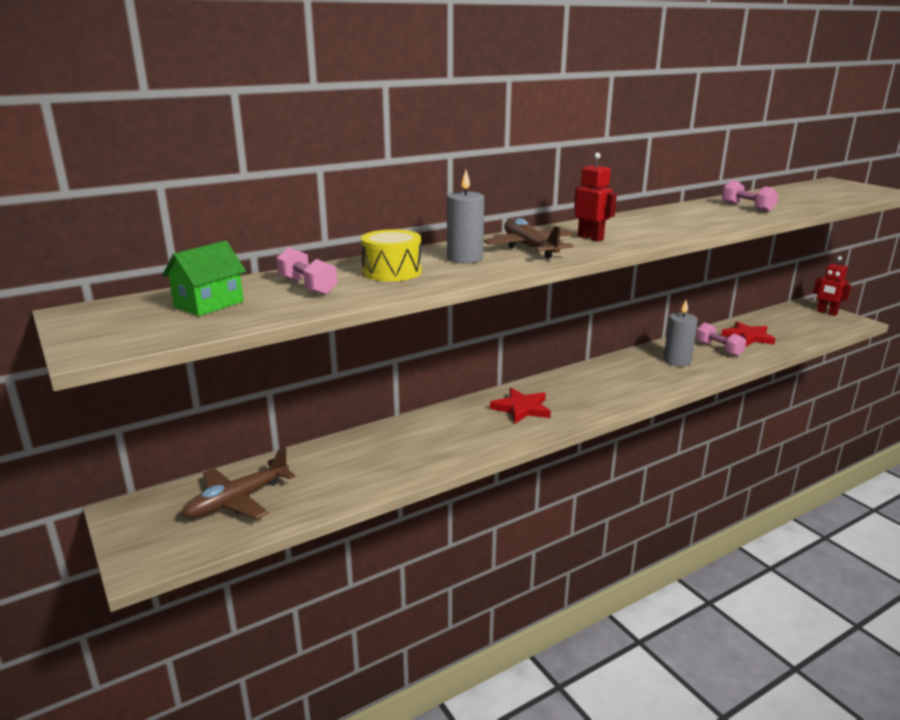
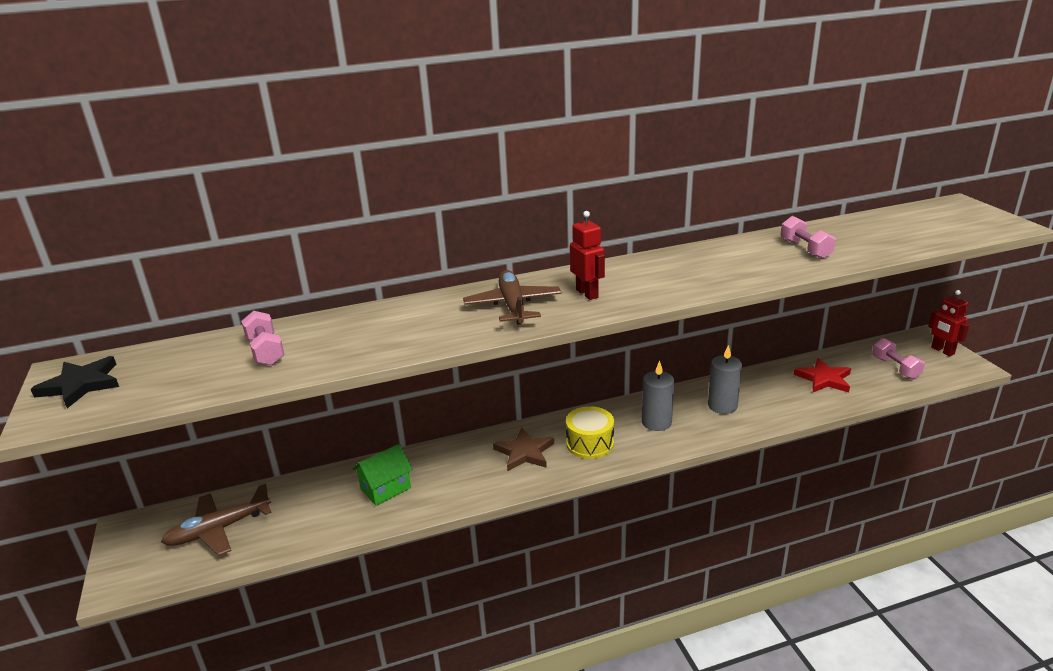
camera: 15 degrees right, 5 degrees up
(113, 321) = (81, 385): none -> black star
(209, 304) = (168, 369): green house -> green house (386, 488)
(392, 272) = (355, 334): yellow drum -> yellow drum (590, 443)
(465, 258) = (437, 318): grey candle -> grey candle (656, 422)
(521, 408) = (524, 452): red star -> brown star
(718, 349) = (779, 393): pink dumbbell -> pink dumbbell (895, 368)

